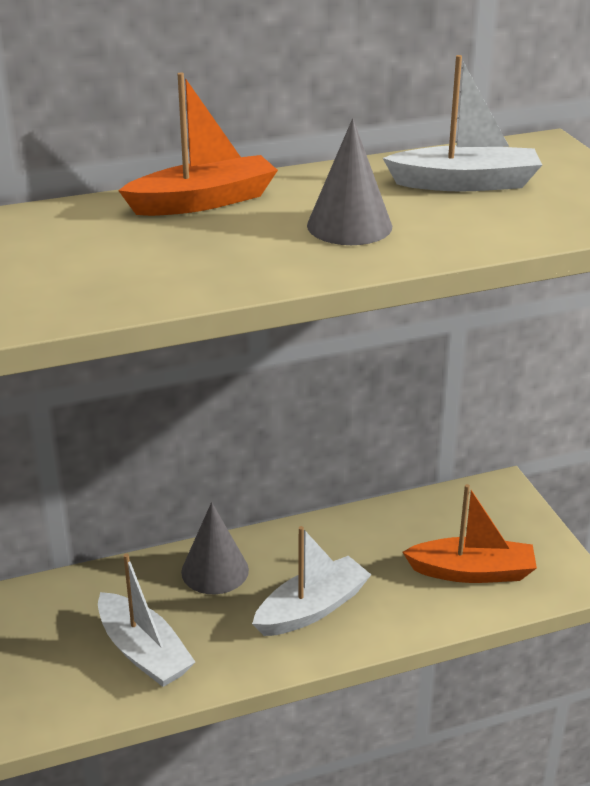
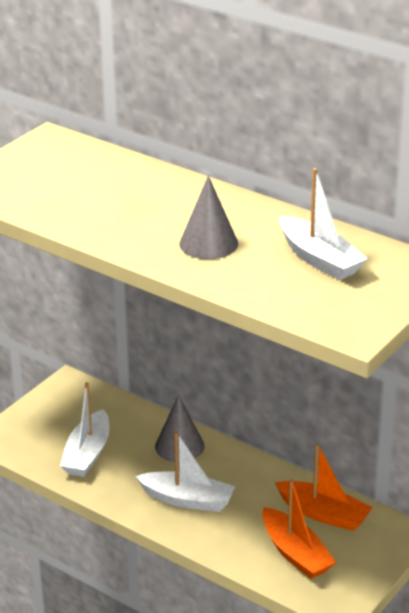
camera: 55 degrees right, 0 degrees up
(204, 201) = (182, 191): orange boat -> orange boat (324, 514)

